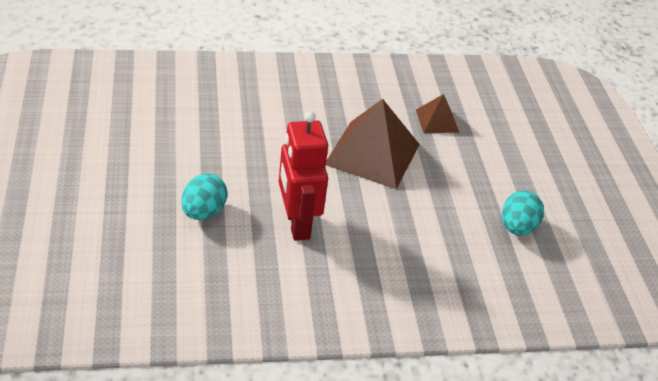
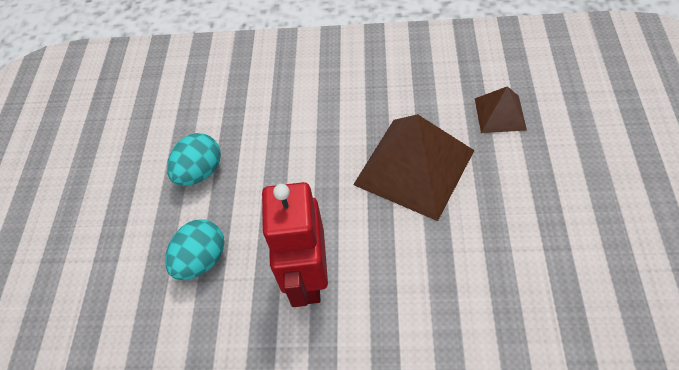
camera: 20 degrees right, 15 degrees up
(517, 228) = (593, 283): turquoise egg -> turquoise egg (200, 172)

